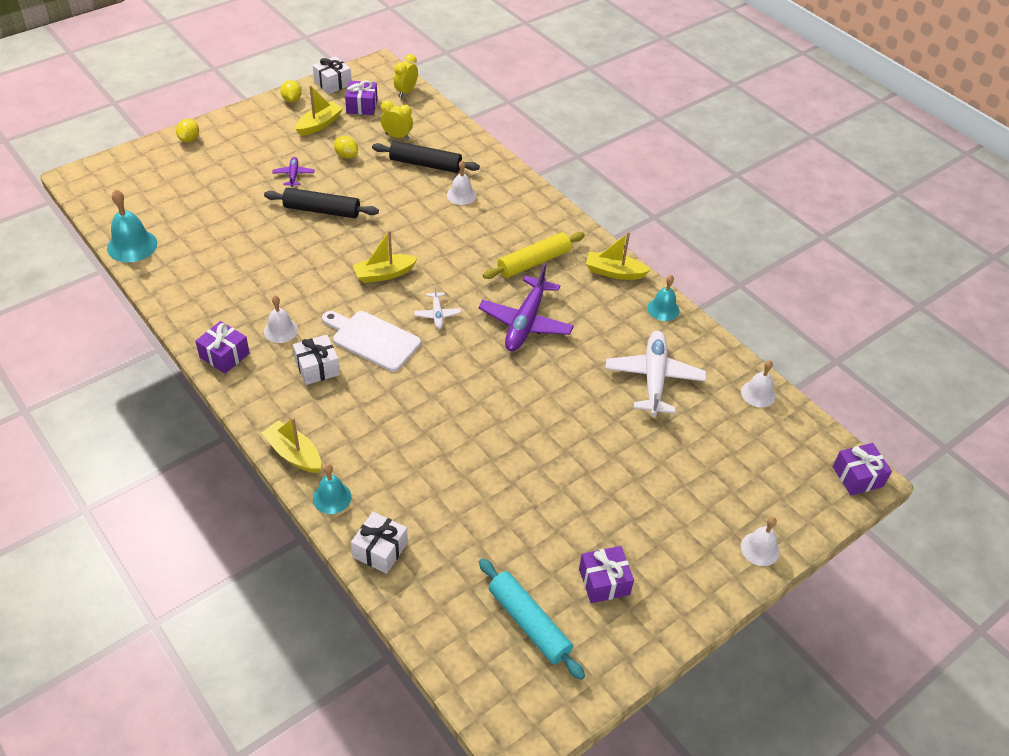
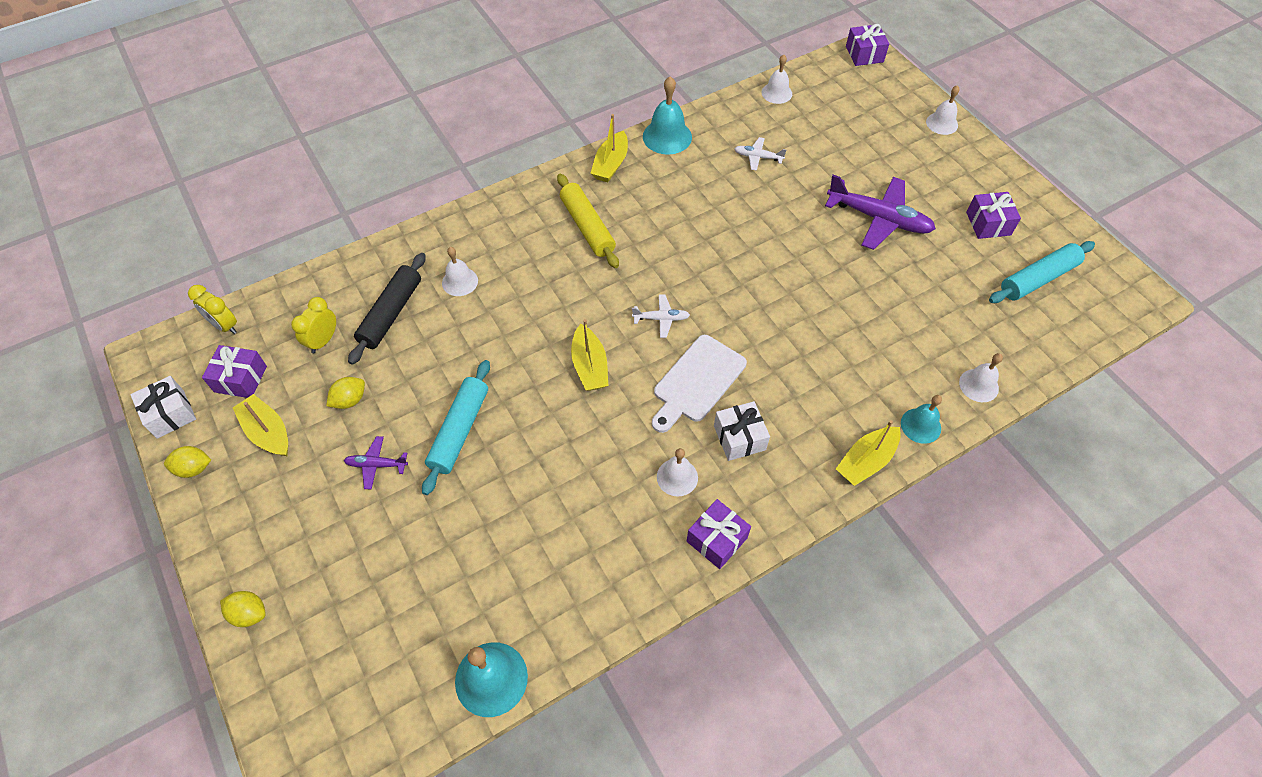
camera: 80 degrees left, 10 degrees up
(322, 210) = (459, 431): black rolling pin -> turquoise rolling pin
(380, 550) = (978, 385): white gift -> white bell
(526, 322) = (678, 243): purple plane -> purple plane (878, 218)
(654, 378) = (758, 157): white plane -> white plane, size x0.48
(663, 309) = (667, 136): turquoise bell -> turquoise bell, size x1.54

